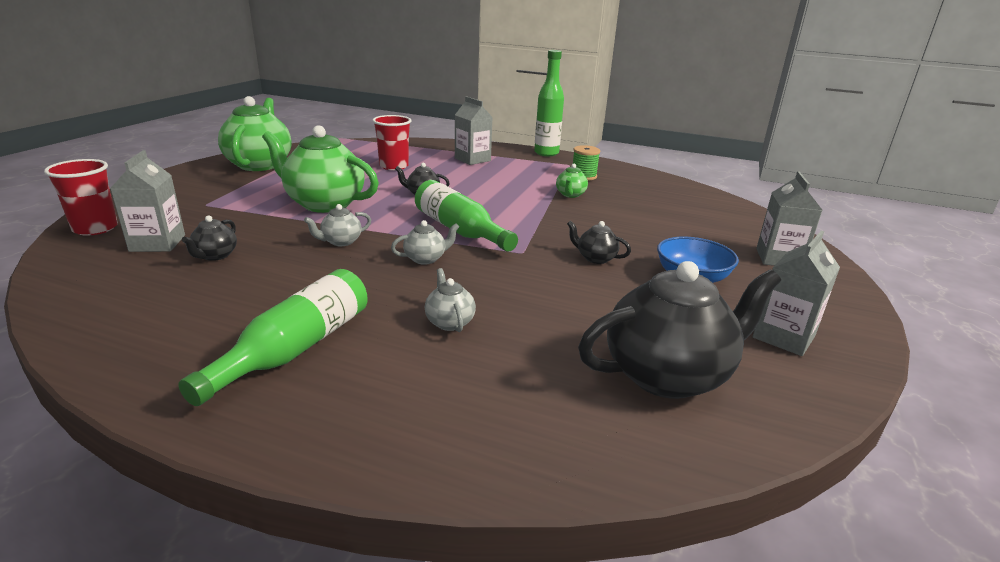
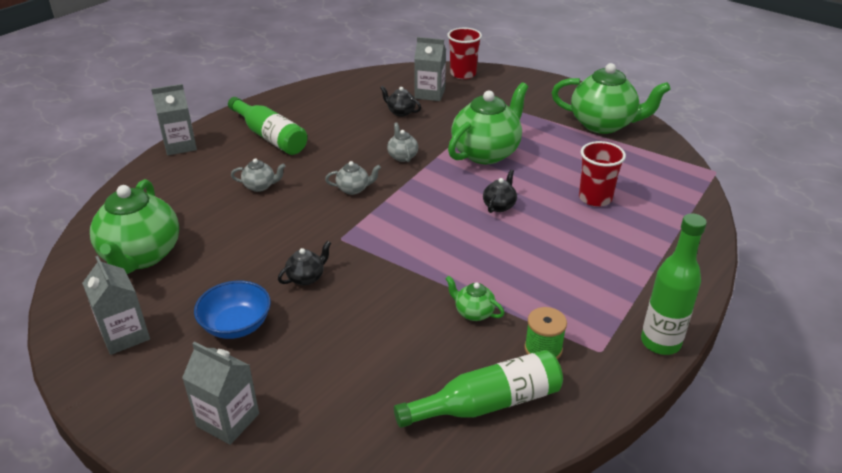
camera: 110 degrees right, 10 degrees up
(426, 259) = (353, 189): grey teapot -> grey teapot turned 90 degrees counterclockwise
(459, 230) = (401, 213): green bottle -> green bottle (487, 403)
(472, 159) = (623, 261): grey carton -> grey carton (180, 145)
(668, 375) = (141, 256): black teapot -> green teapot

